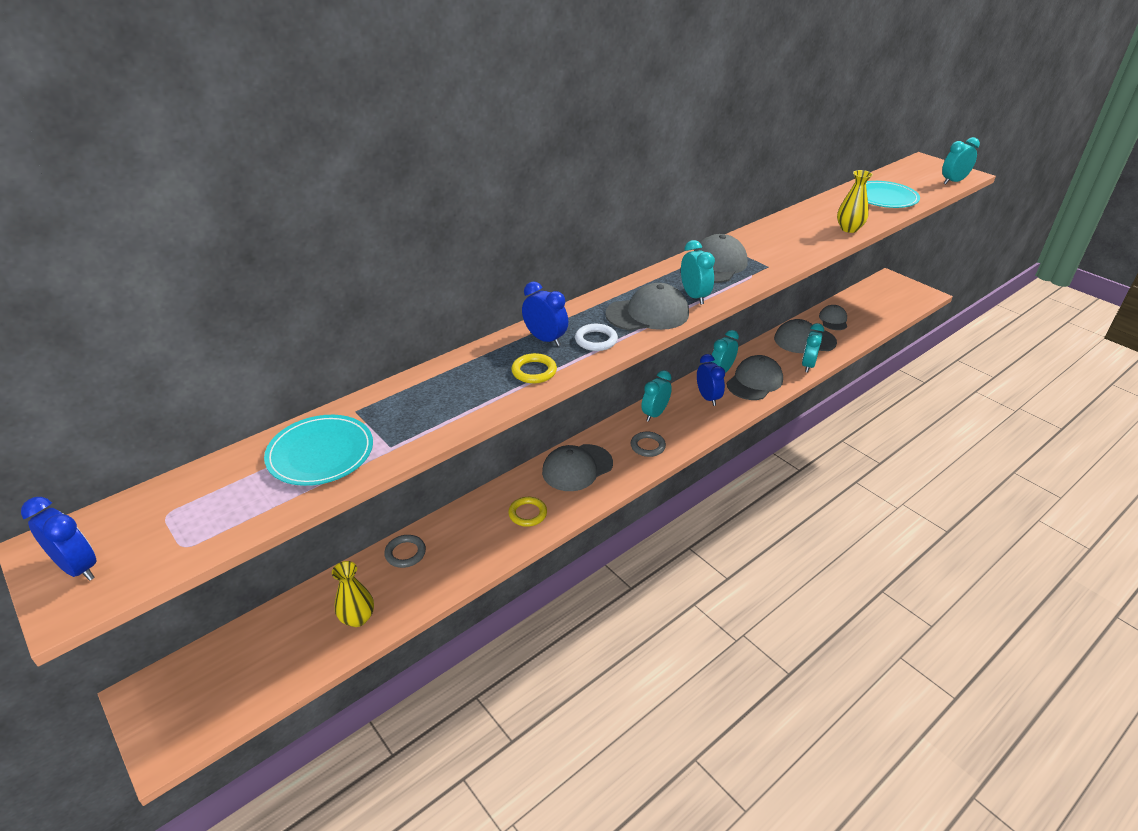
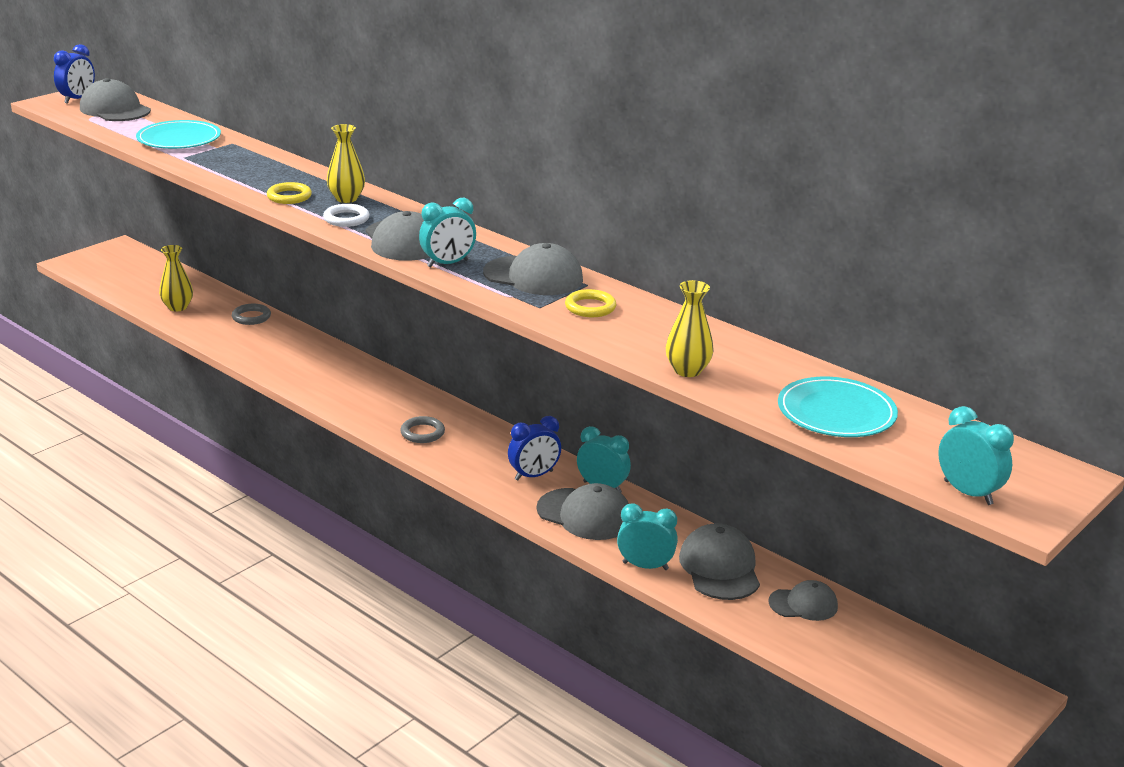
camera: 80 degrees right, 10 degrees down
(527, 513) = (304, 369): yellow ring -> yellow ring (590, 307)
(545, 339) = (346, 198): blue clock -> yellow vase
(577, 468) = (378, 391): grey cap -> grey cap (115, 109)
(655, 414) = (488, 437): turquoise clock -> none

